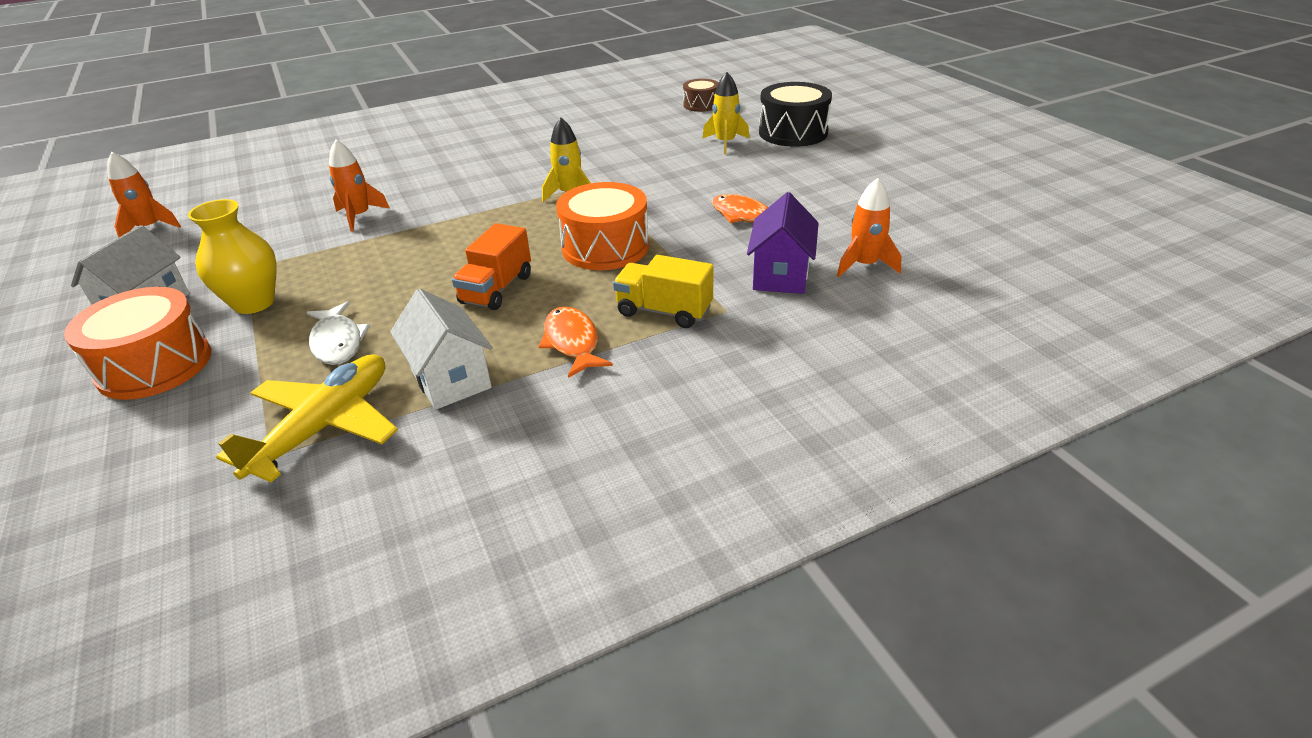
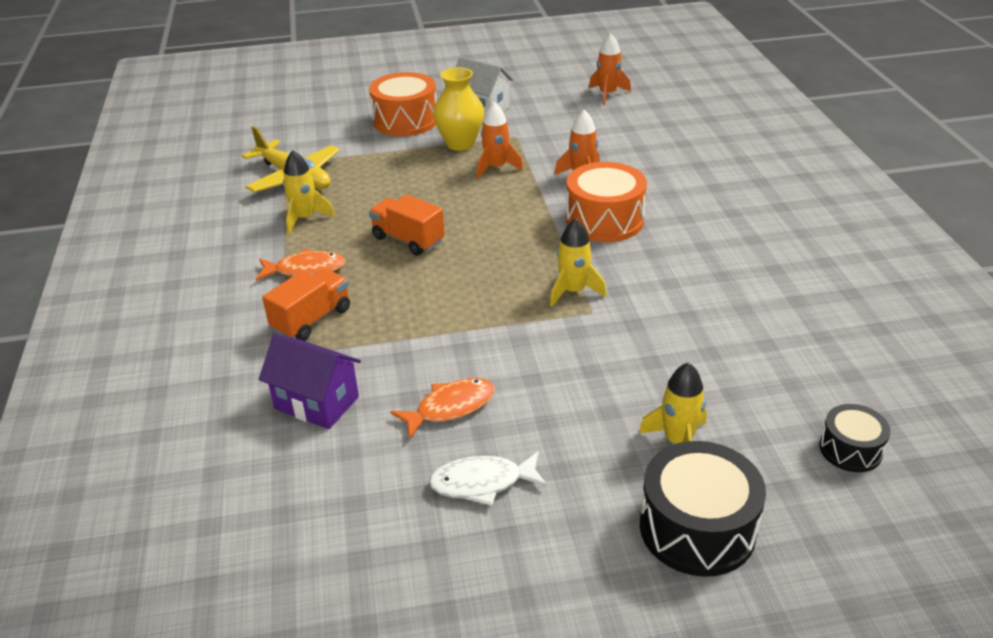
camera: 105 degrees right, 0 degrees up
(338, 342) = (384, 176): white fish -> white fish (482, 483)
(451, 379) = (305, 218): white house -> yellow rocket
(605, 247) = (442, 301): orange drum -> orange drum (604, 220)
(664, 311) = (312, 319): yellow truck -> orange truck
(701, 105) = (850, 449): brown drum -> black drum
(864, 265) = (290, 470): orange rocket -> orange rocket (496, 167)

